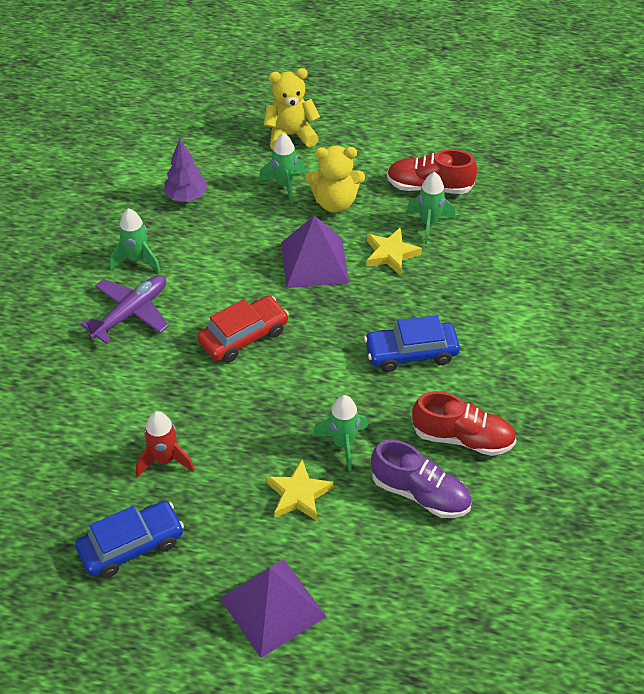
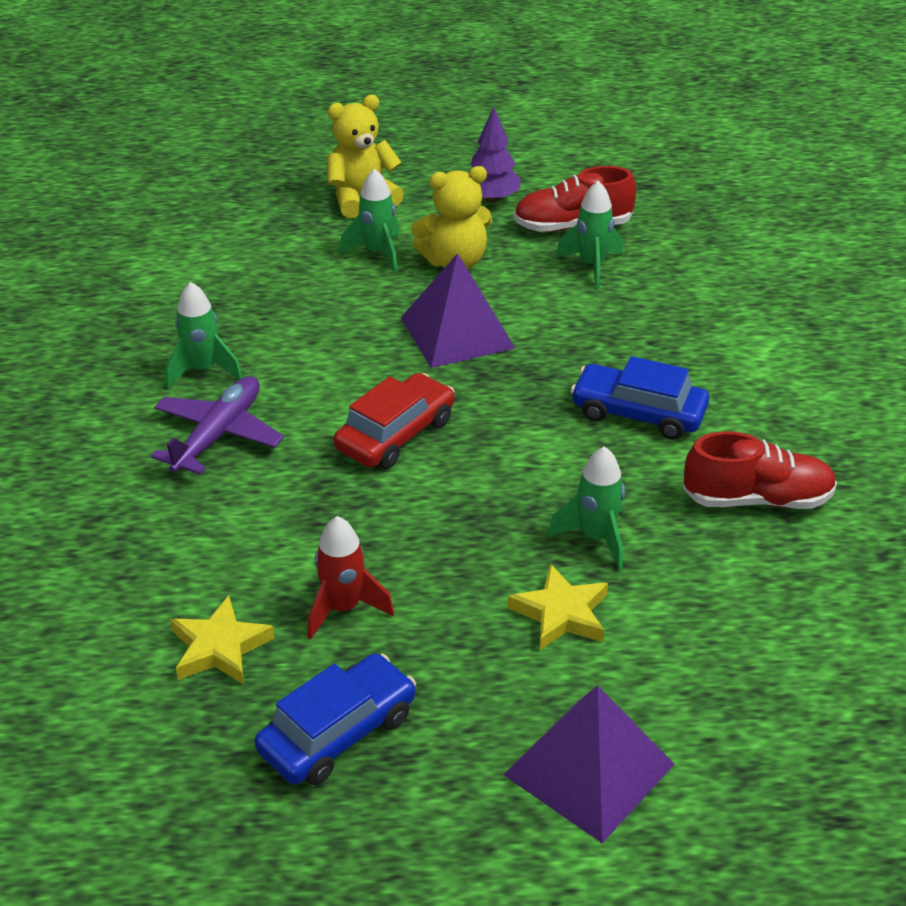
camera: 15 degrees left, 10 degrees down
(186, 196) = (245, 286): purple tree -> purple tree (492, 199)
(391, 254) = (557, 307): yellow star -> yellow star (220, 647)
(411, 353) = (638, 413): blue car -> blue car turned 45 degrees clockwise
(420, 493) = (732, 577): purple shoe -> none

